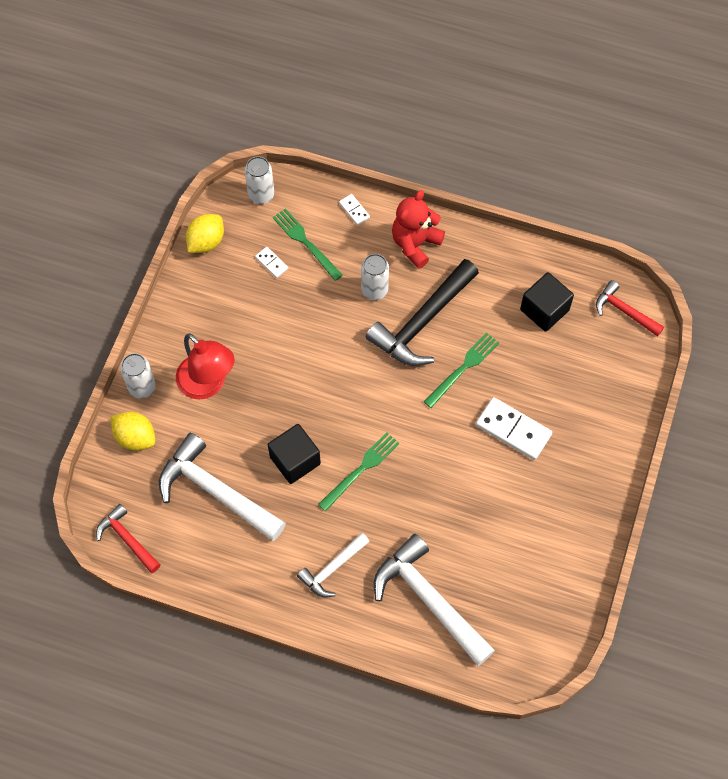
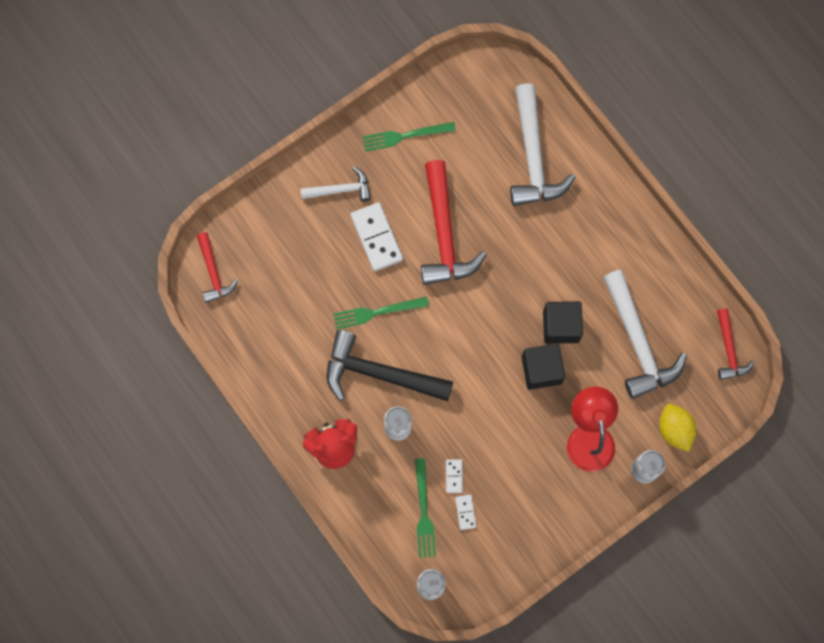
camera: 145 degrees left, 10 degrees up
(206, 242) = (507, 571): yellow lemon -> none
(332, 568) = (588, 225): white hammer -> white hammer (340, 190)
(354, 210) = (361, 514): white domino -> white domino (454, 476)
(361, 469) = (515, 285): green fork -> green fork (405, 136)
(422, 322) = (379, 373): black hammer -> black hammer turned 150 degrees counterclockwise
(457, 472) = (444, 234): none -> red hammer
(544, 310) = (275, 317): black cube -> black cube (541, 370)

